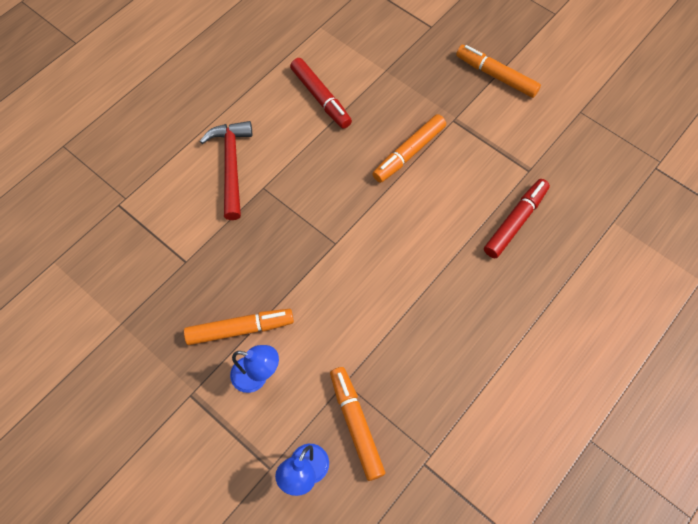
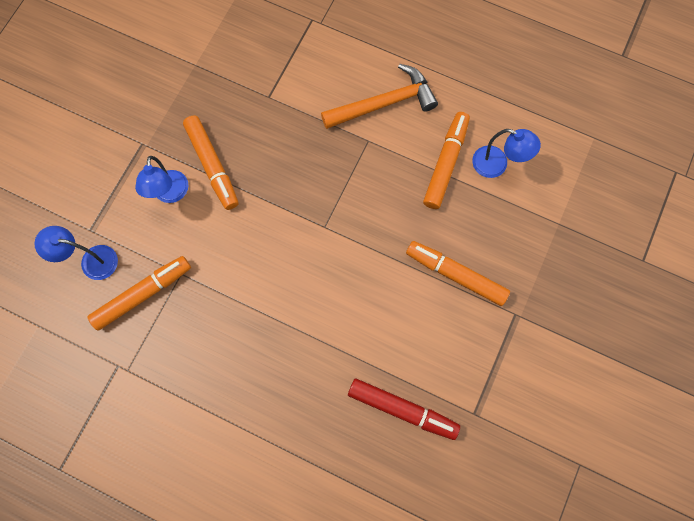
camera: 75 degrees right, 10 degrees up
(231, 166) = (384, 103): red hammer -> orange hammer
(321, 98) = (497, 165): red marker -> blue lamp
(496, 76) = (597, 352): orange marker -> orange marker (445, 163)

